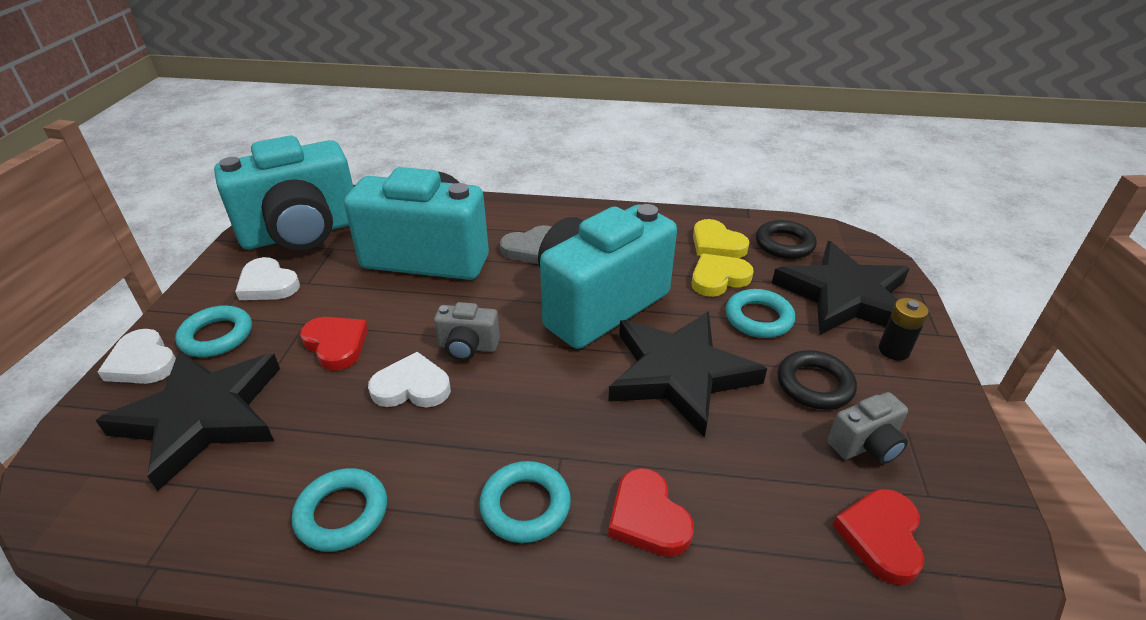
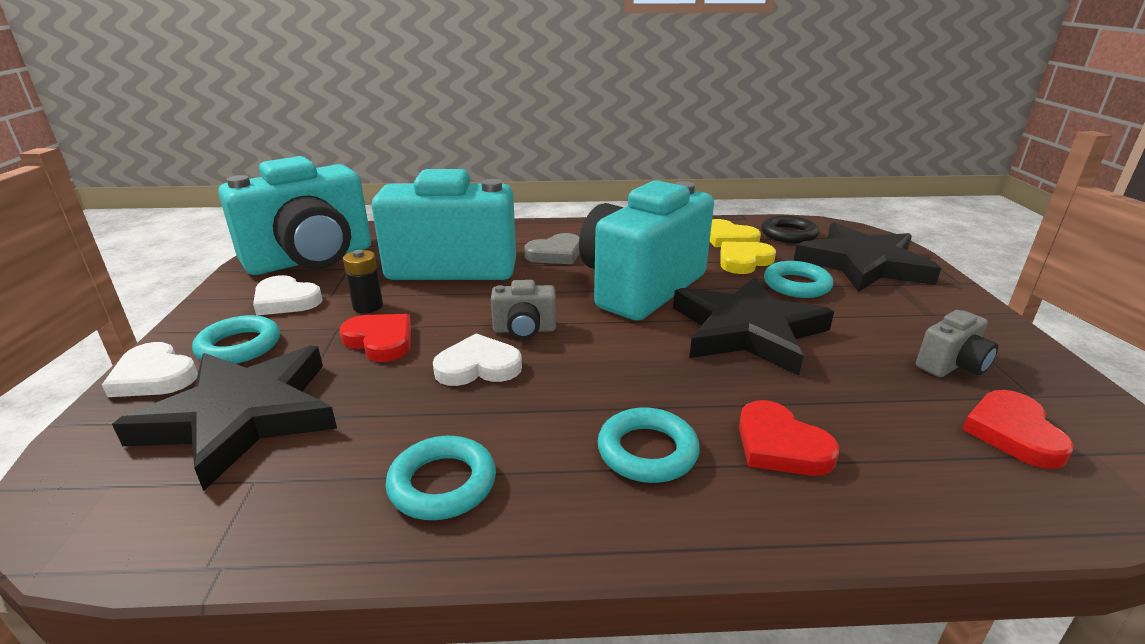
camera: 10 degrees left, 10 degrees down
(814, 384) = (876, 326): black ring -> none
(893, 350) = (930, 296): black battery -> black battery (368, 306)

